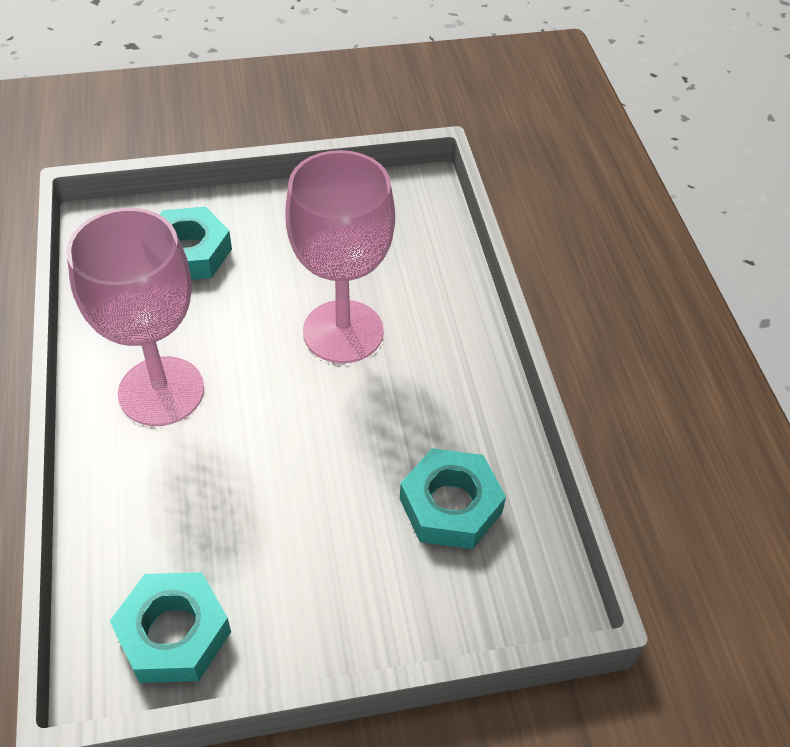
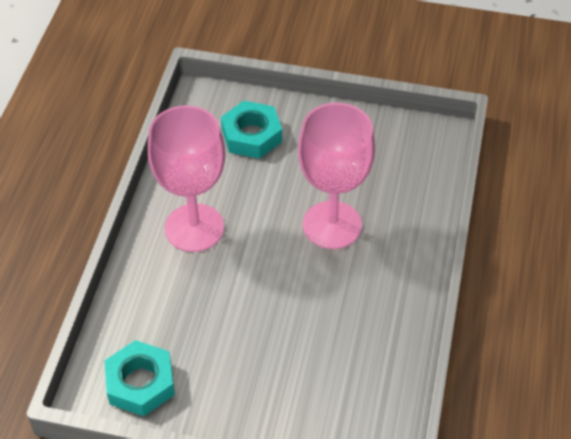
camera: 25 degrees right, 0 degrees up
(451, 506) = (348, 367): turquoise nut -> none

